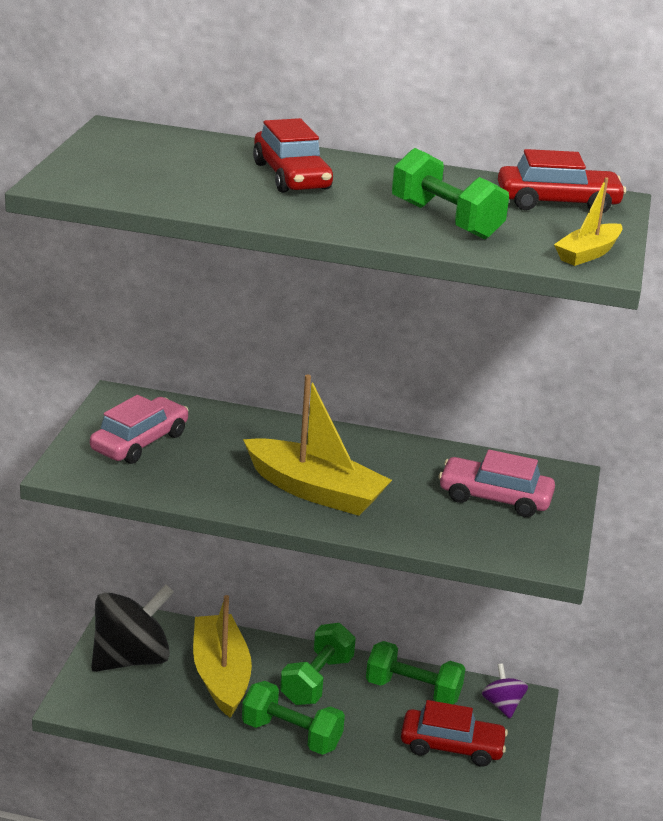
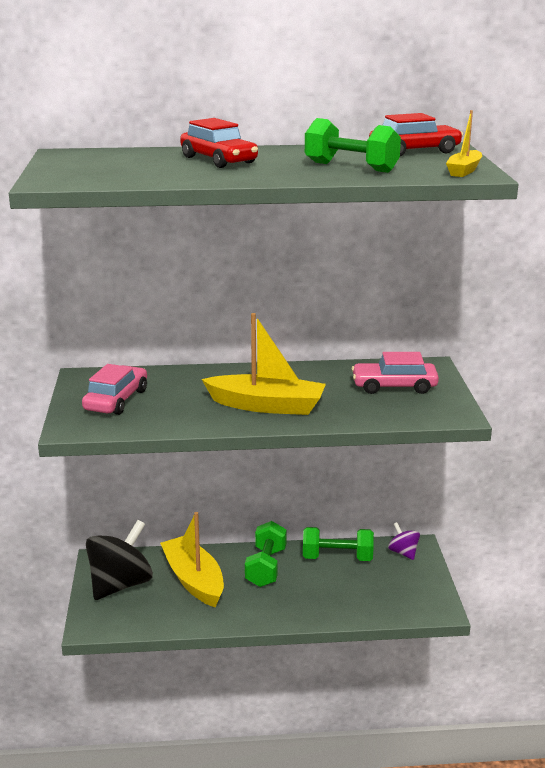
camera: 15 degrees left, 5 degrees down
(291, 735) = (266, 608): green dumbbell -> none
(452, 746) = (383, 587): red car -> none

